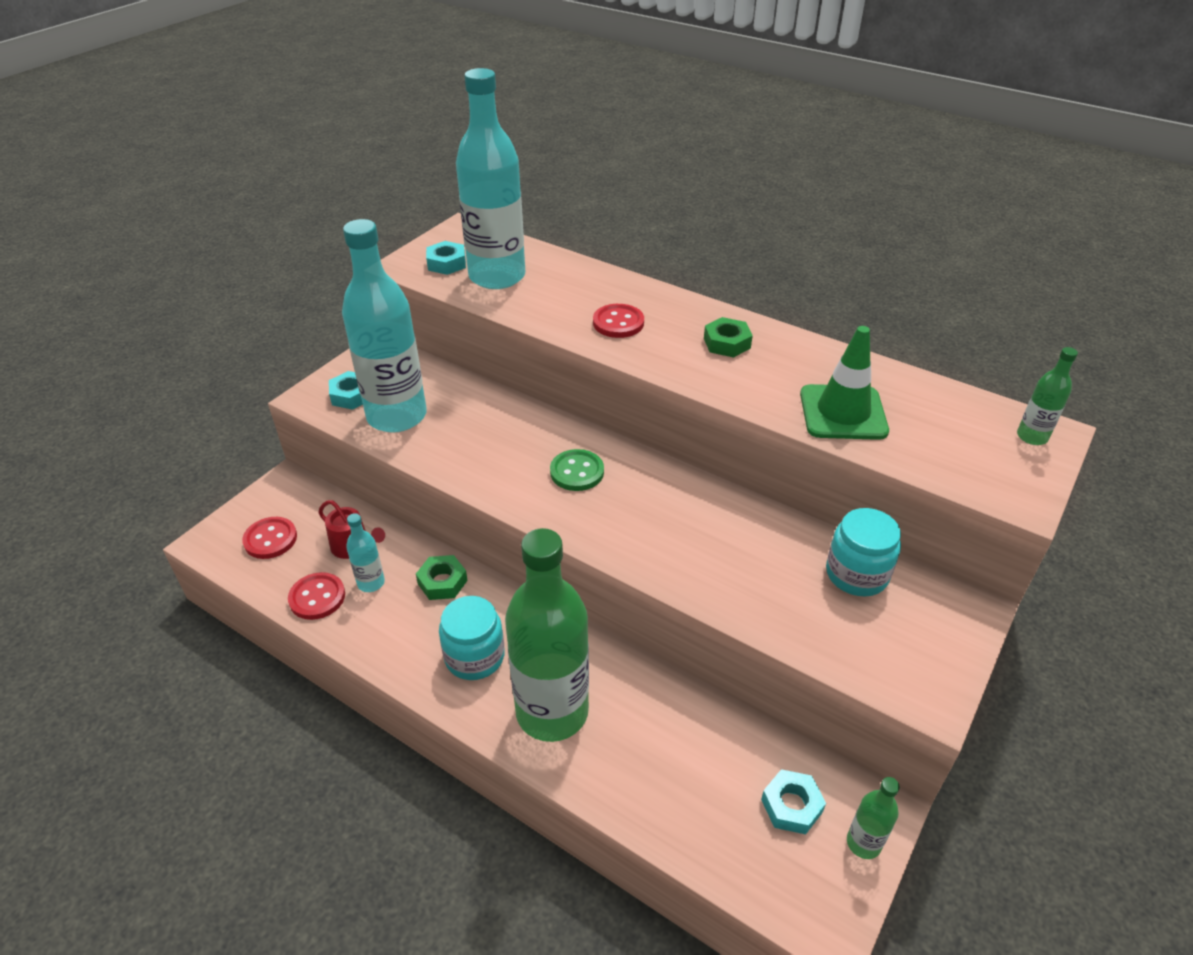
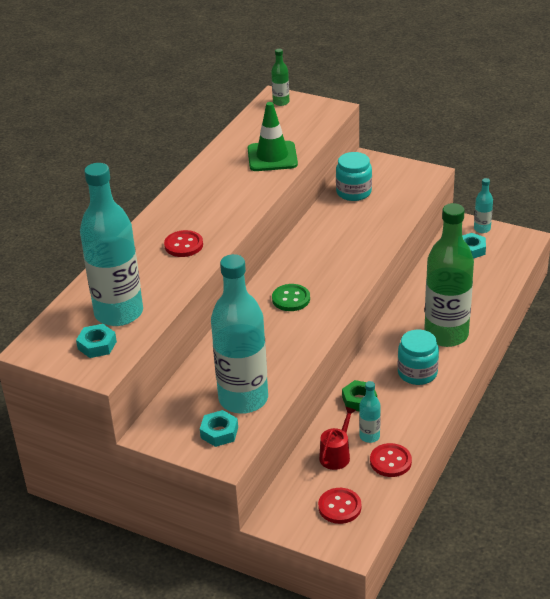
camera: 95 degrees left, 5 degrees down
(727, 343) = (204, 199): green nut -> none
(863, 843) = (482, 229): green bottle -> turquoise bottle

